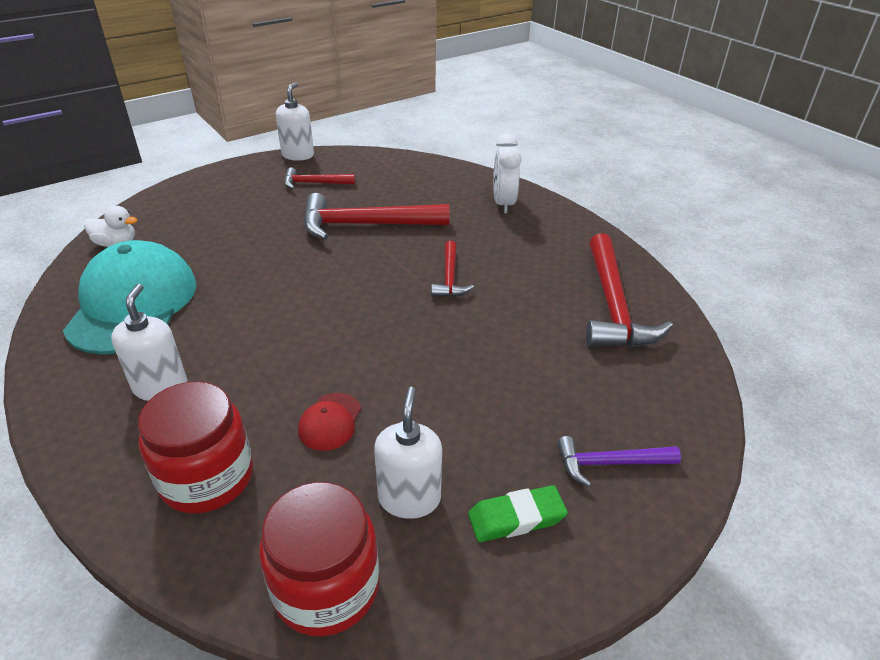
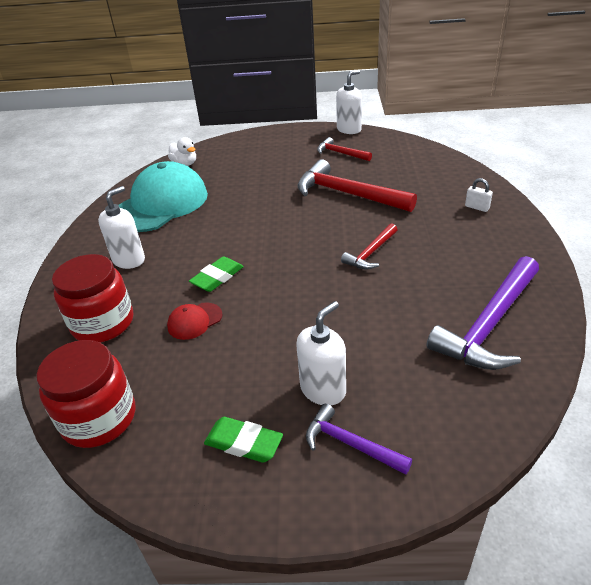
camera: 40 degrees right, 0 degrees up
(307, 363) = (217, 277): none -> green eraser
(409, 498) = (192, 392): white soap dispenser -> white soap dispenser (323, 389)
(503, 204) = (477, 207): white clock -> white padlock
(613, 305) = (490, 324): red hammer -> purple hammer

